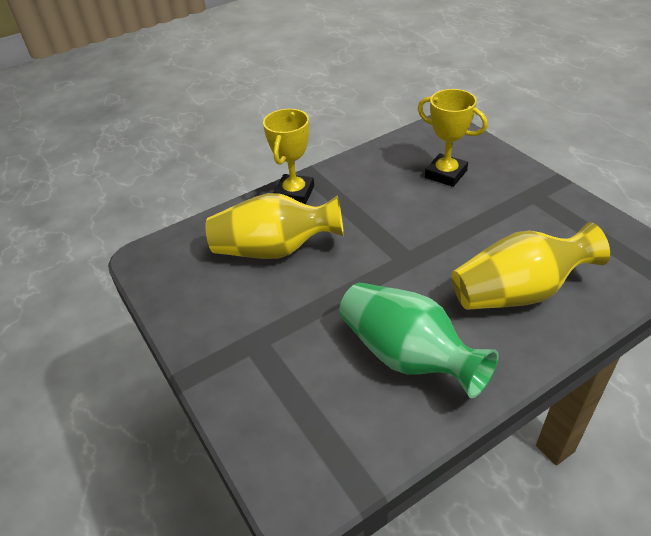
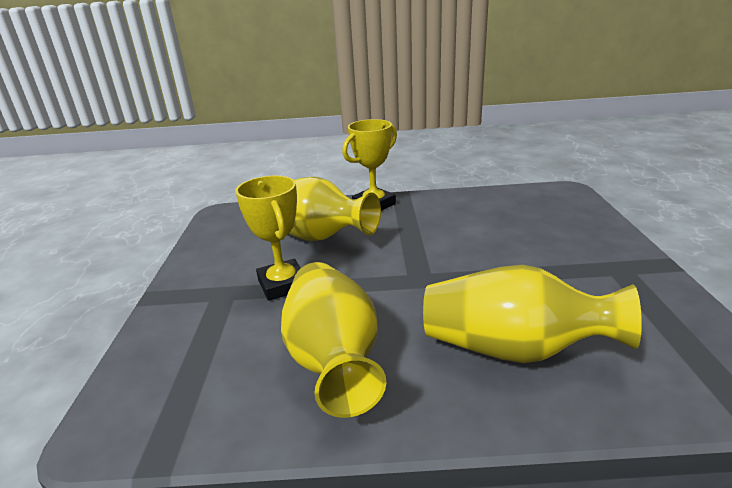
camera: 30 degrees right, 15 degrees down
(408, 356) = (333, 358): green vase -> yellow vase
(446, 174) = (530, 226): yellow trophy -> yellow trophy (283, 284)

